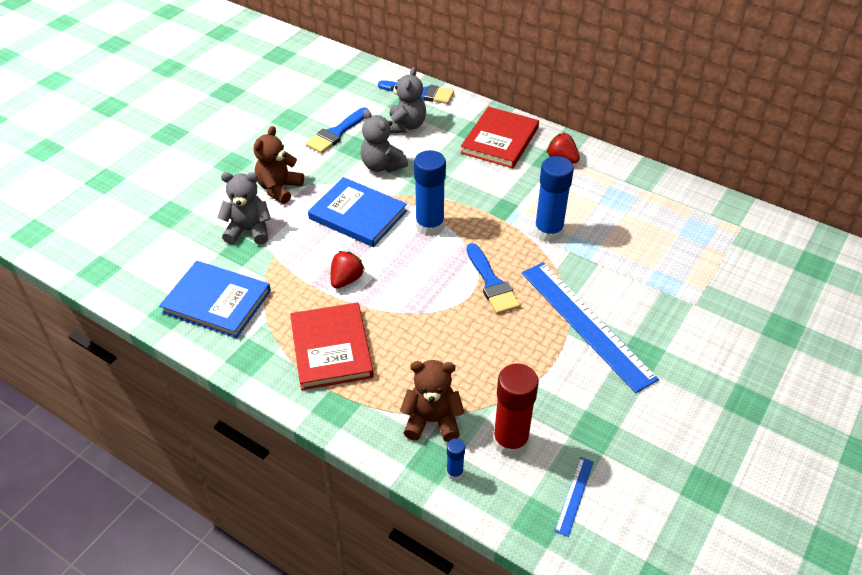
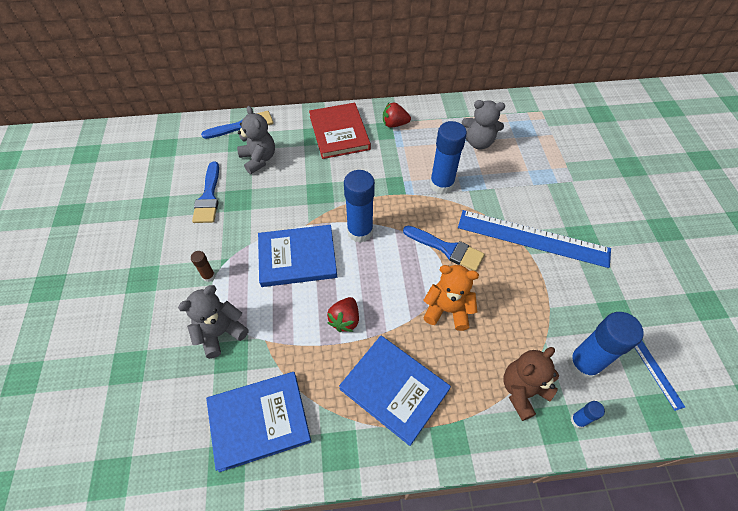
camera: 40 degrees left, 10 degrees up
(279, 189) = (208, 276): brown teddy bear -> brown glue stick
(331, 348) = (394, 389): red book -> blue book
(346, 279) = (345, 320): red strawberry -> red strawberry turned 150 degrees counterclockwise
(382, 165) = (274, 203): grey teddy bear -> grey teddy bear (478, 142)
(437, 326) = (447, 310): none -> orange teddy bear
(510, 441) = (583, 364): red glue stick -> blue glue stick

